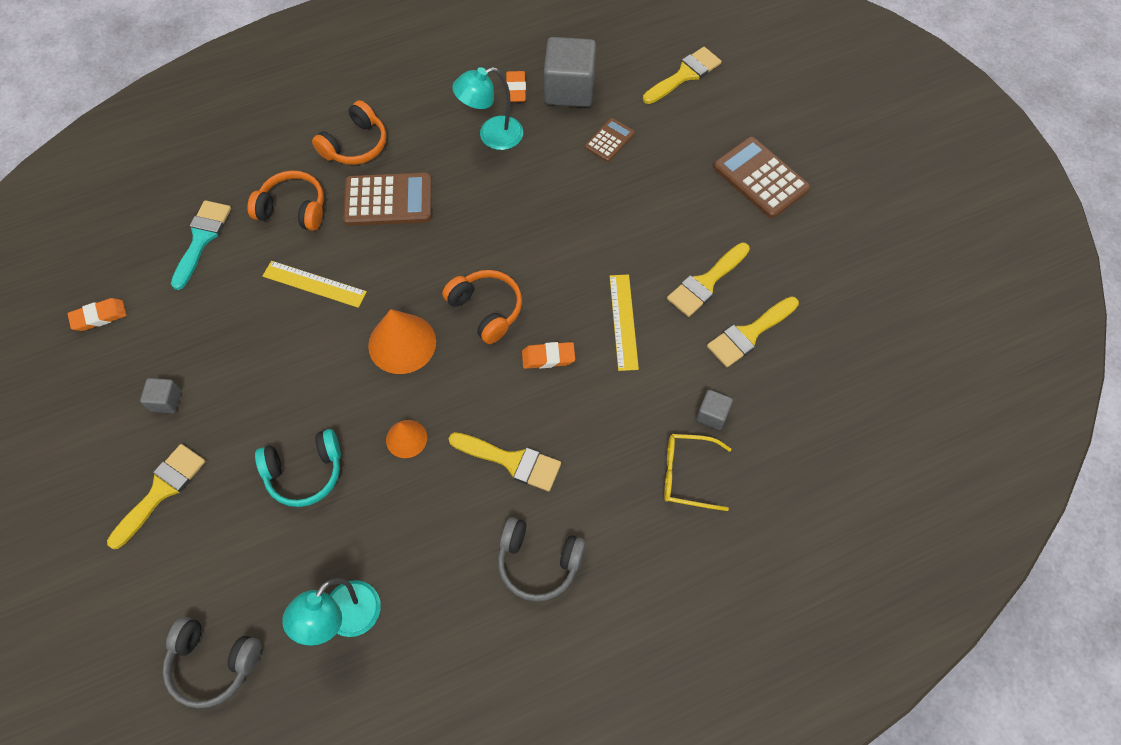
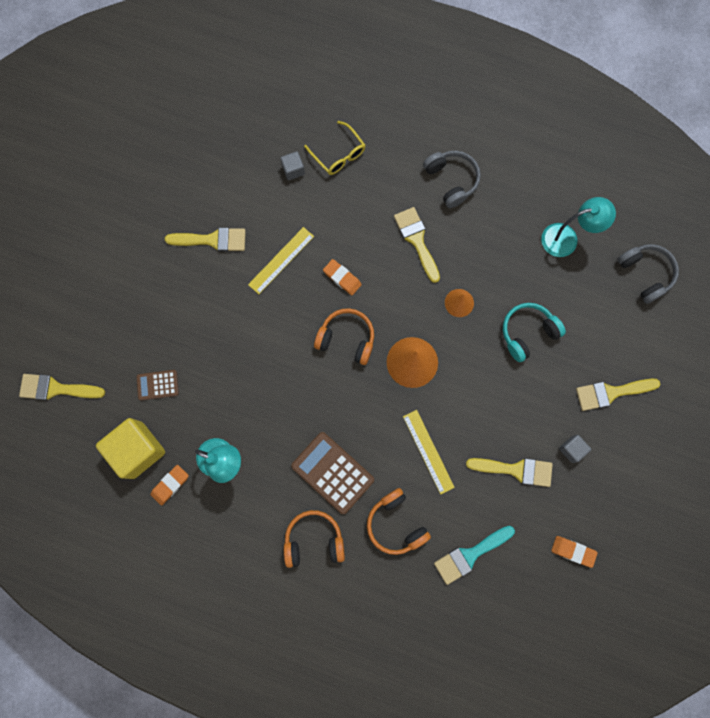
camera: 135 degrees left, 15 degrees up
(305, 472) = (527, 333): turquoise headphones -> turquoise headphones turned 60 degrees counterclockwise
(486, 310) = (346, 339): orange headphones -> orange headphones turned 105 degrees clockwise
(569, 89) = (138, 450): grey cube -> yellow cube
(749, 334) = (225, 191): yellow brush -> yellow brush (516, 469)
(760, 178) = (104, 272): brown calculator -> none

